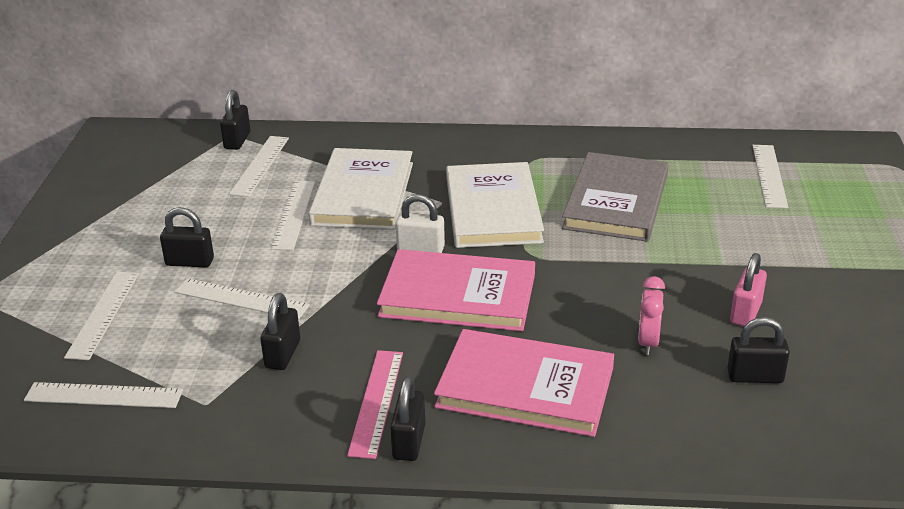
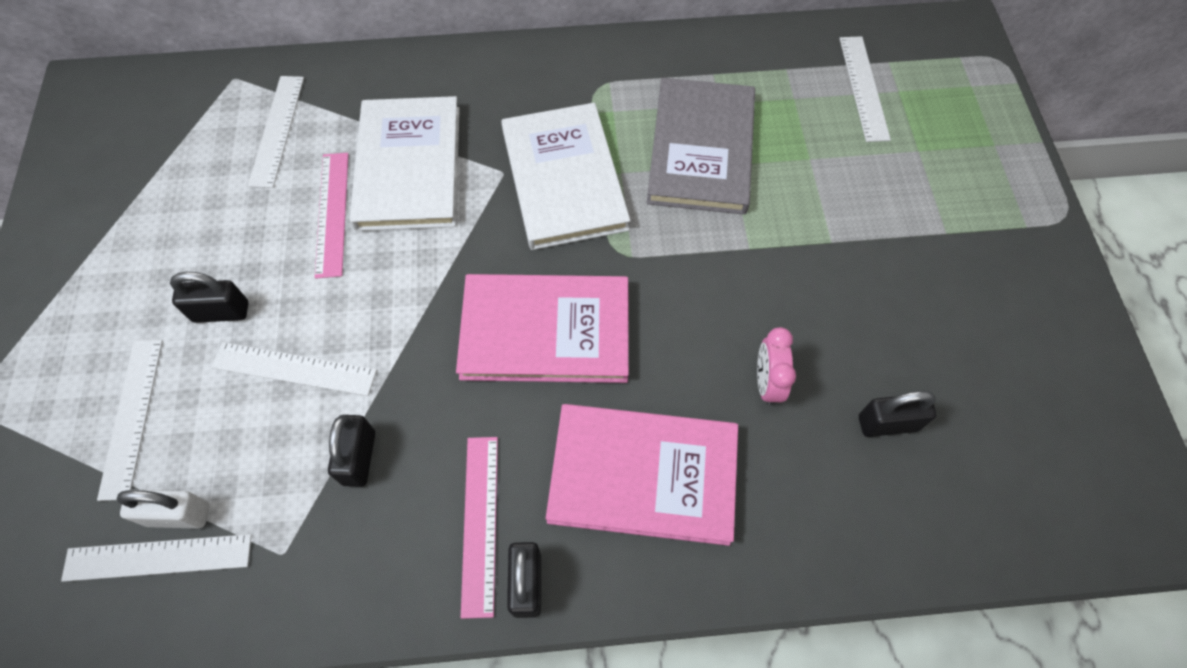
camera: 10 degrees left, 30 degrees up
(237, 141) = (242, 88): black padlock -> none
(293, 214) = (332, 213): white ruler -> pink ruler
(420, 249) = (491, 256): white padlock -> white padlock (178, 515)
(745, 313) = (865, 320): pink padlock -> none

